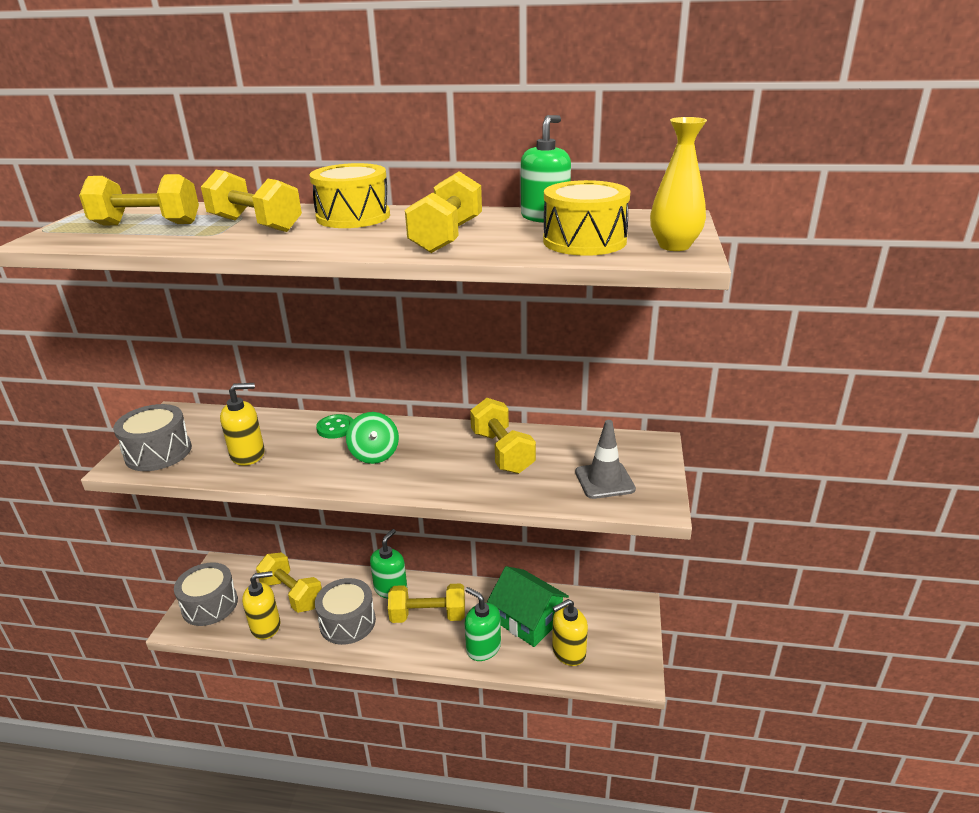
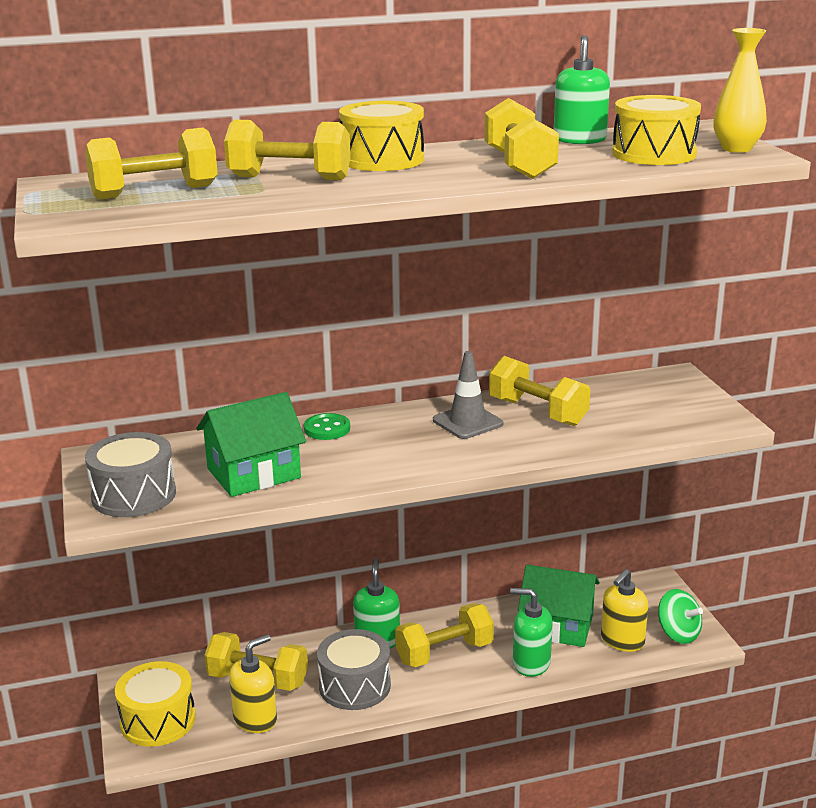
camera: 25 degrees left, 5 degrees down
(210, 605) = (158, 720): grey drum -> yellow drum
(248, 454) = (253, 473): yellow soap dispenser -> green house
(374, 454) = (403, 442): green spinning top -> green spinning top (678, 634)
(604, 480) = (662, 414): grey traffic cone -> grey traffic cone (467, 422)

